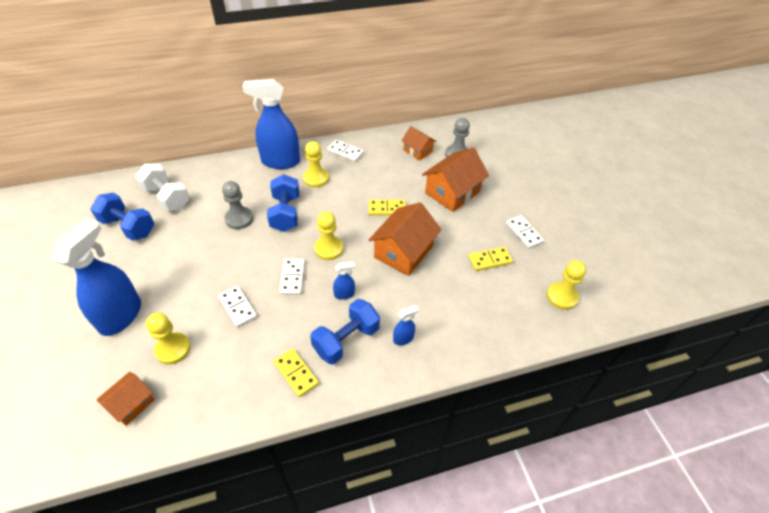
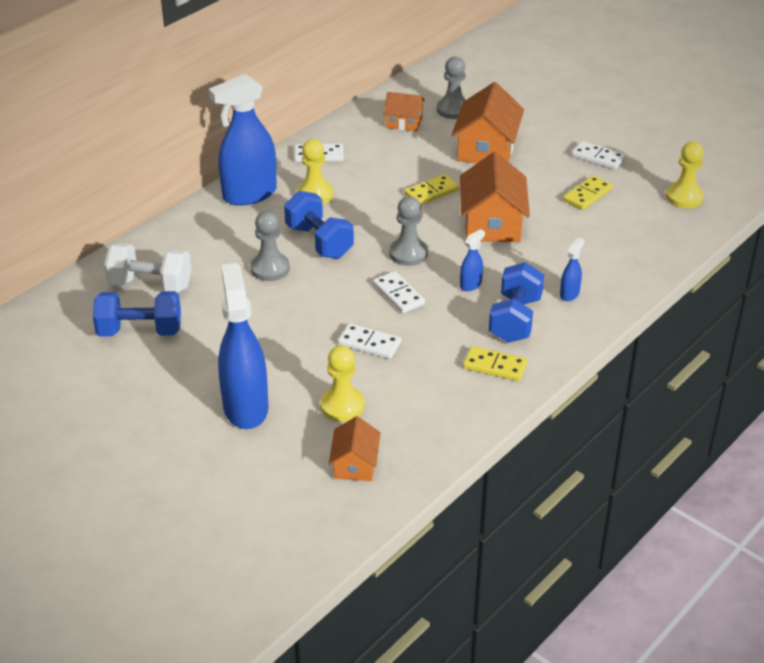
camera: 30 degrees left, 10 degrees down
(328, 249) = (408, 253): yellow pawn -> grey pawn

